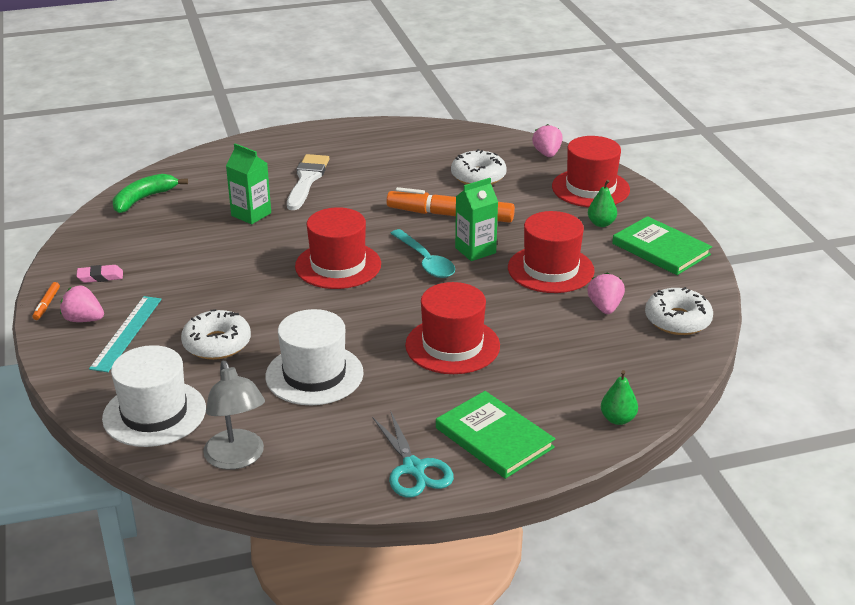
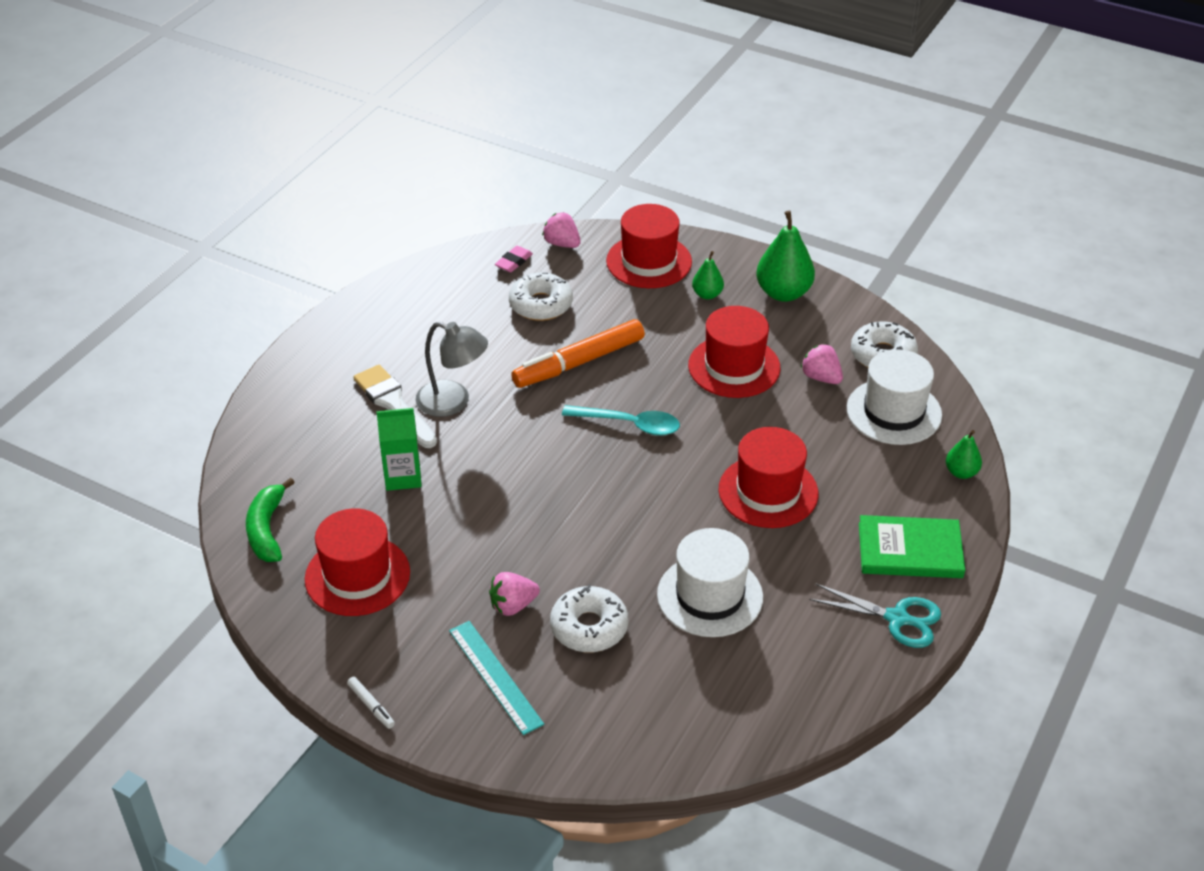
camera: 45 degrees left, 10 degrees up
(46, 304) = (371, 706): orange marker -> white marker
(83, 319) = (433, 694): pink strawberry -> pink strawberry (513, 605)
(100, 277) = (372, 641): pink eraser -> pink eraser (514, 262)
(154, 413) = (645, 729): white hat -> white hat (894, 412)
(237, 458) = (770, 713): grey lamp -> grey lamp (453, 402)
(338, 265) = (565, 478): red hat -> red hat (357, 575)
(475, 250) = (652, 386): green carton -> none
(660, 249) = (783, 293): green book -> green pear

